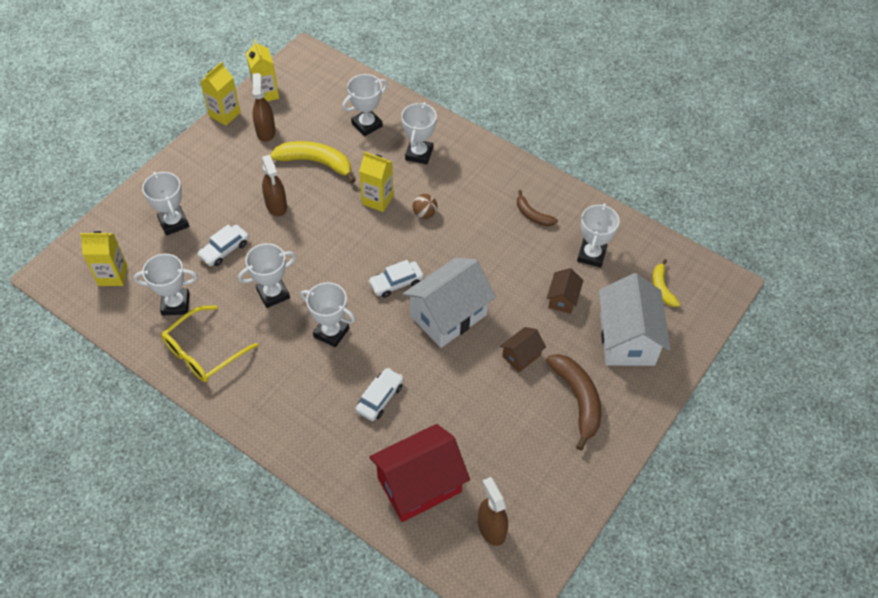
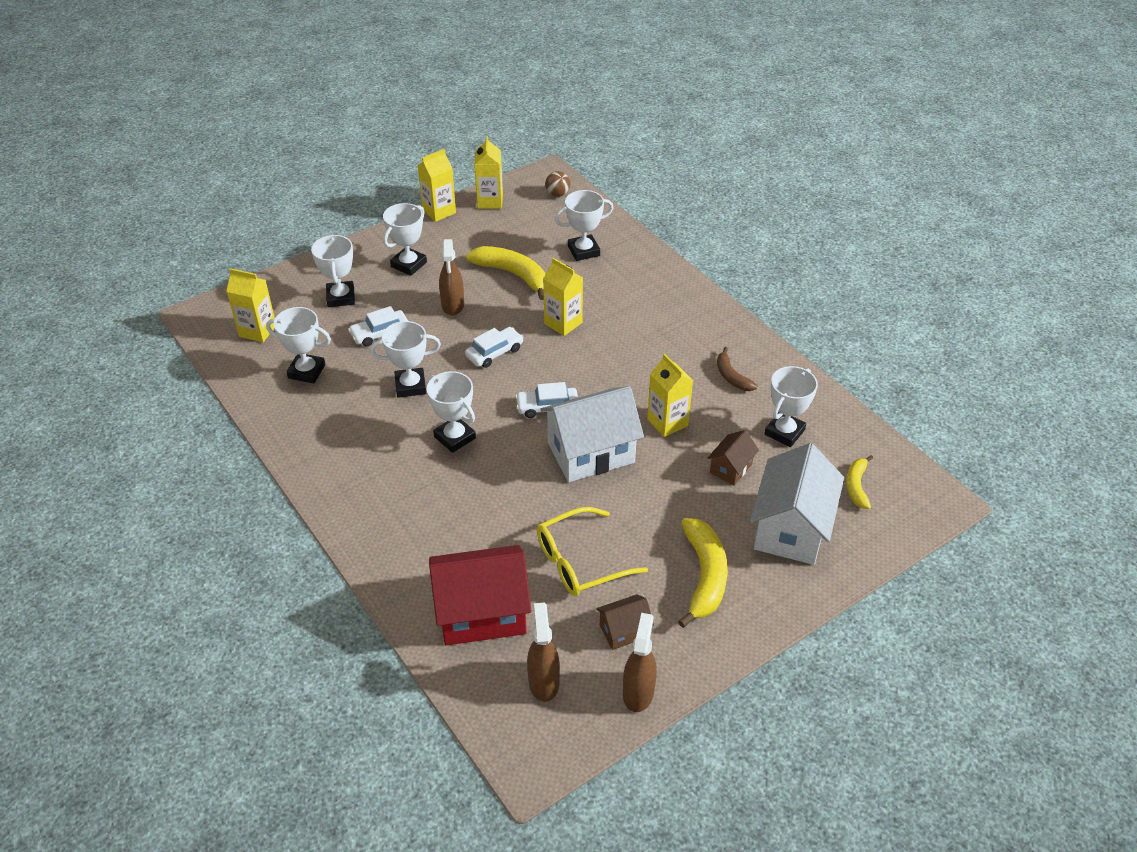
camera: 20 degrees right, 10 degrees down
(203, 352) = (313, 422): yellow glasses -> yellow glasses (579, 562)
(266, 131) = (473, 235): brown spray bottle -> brown spray bottle (638, 692)
(380, 398) = (478, 514): white car -> white car (494, 352)
(419, 154) = (628, 290): white trophy -> white trophy (409, 264)
(424, 214) = (609, 348): brown ball -> brown ball (557, 194)
(498, 271) = (667, 422): none -> yellow carton
(521, 356) = (657, 514): brown house -> brown house (624, 631)
(578, 400) = (704, 576): brown banana -> yellow banana

